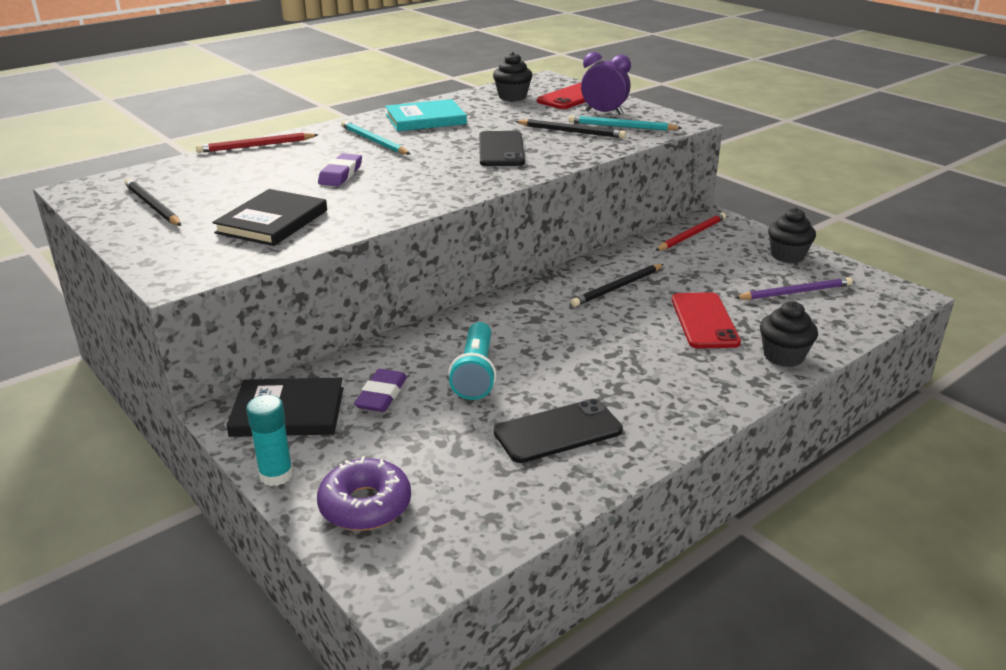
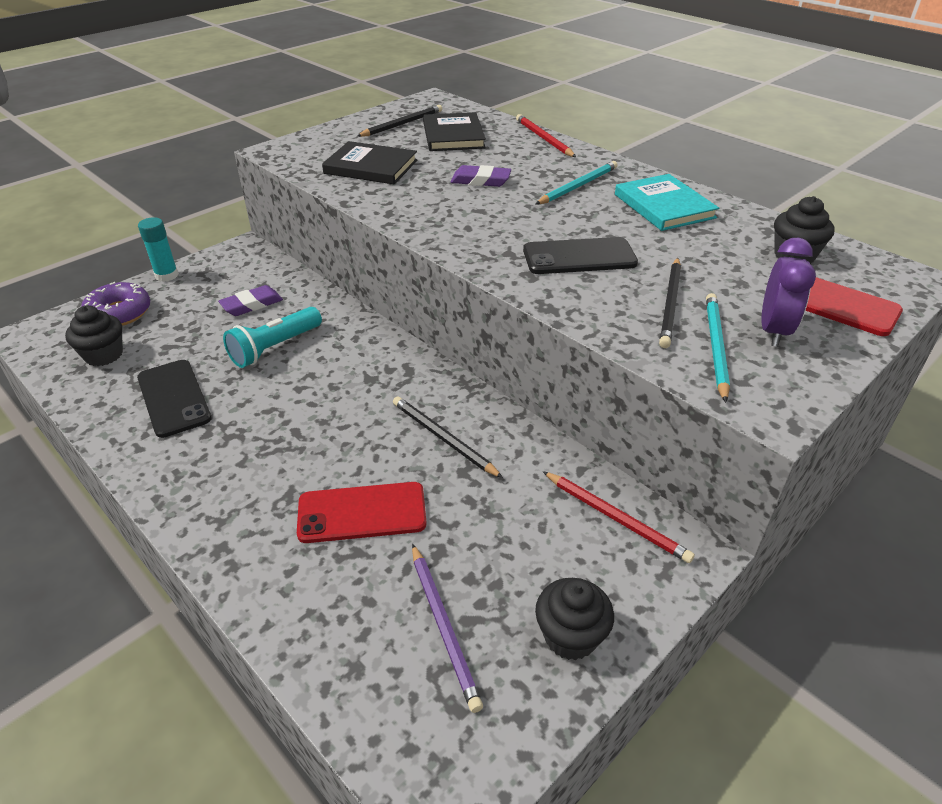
camera: 85 degrees right, 10 degrees up
(288, 412) = (240, 269): black book -> black book (453, 135)
(381, 395) = (252, 304): purple eraser -> purple eraser turned 45 degrees counterclockwise
(475, 373) = (274, 347): turquoise flashlight -> turquoise flashlight turned 45 degrees counterclockwise
(783, 356) = (270, 584): black cupcake -> black cupcake (104, 355)

